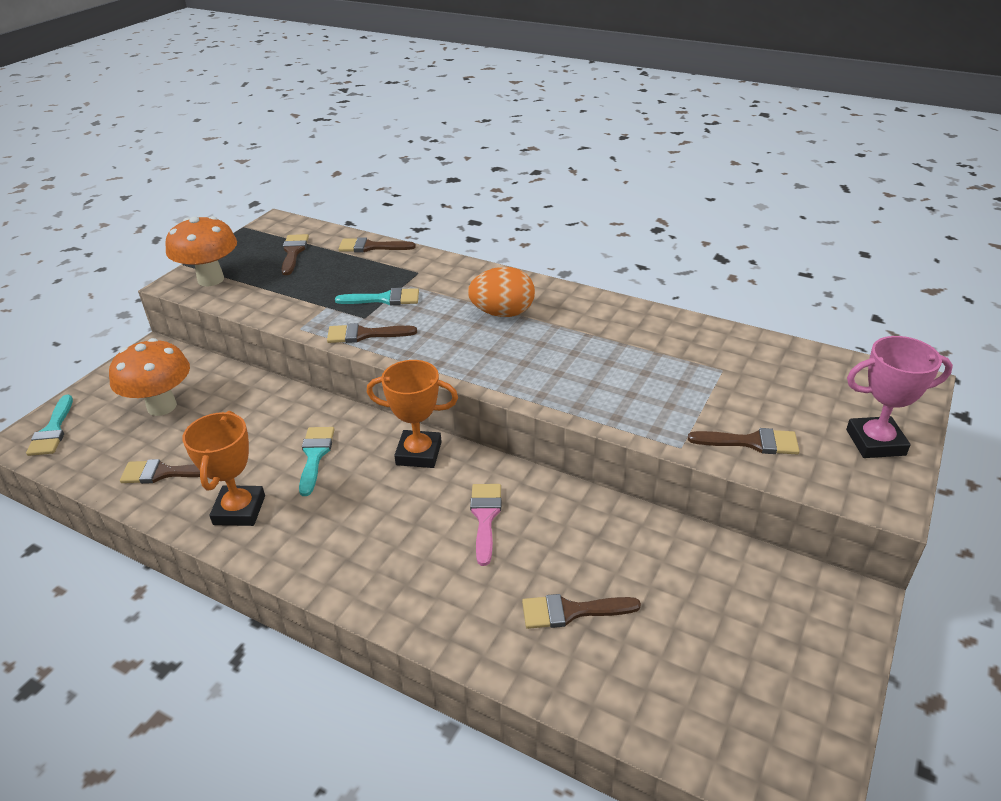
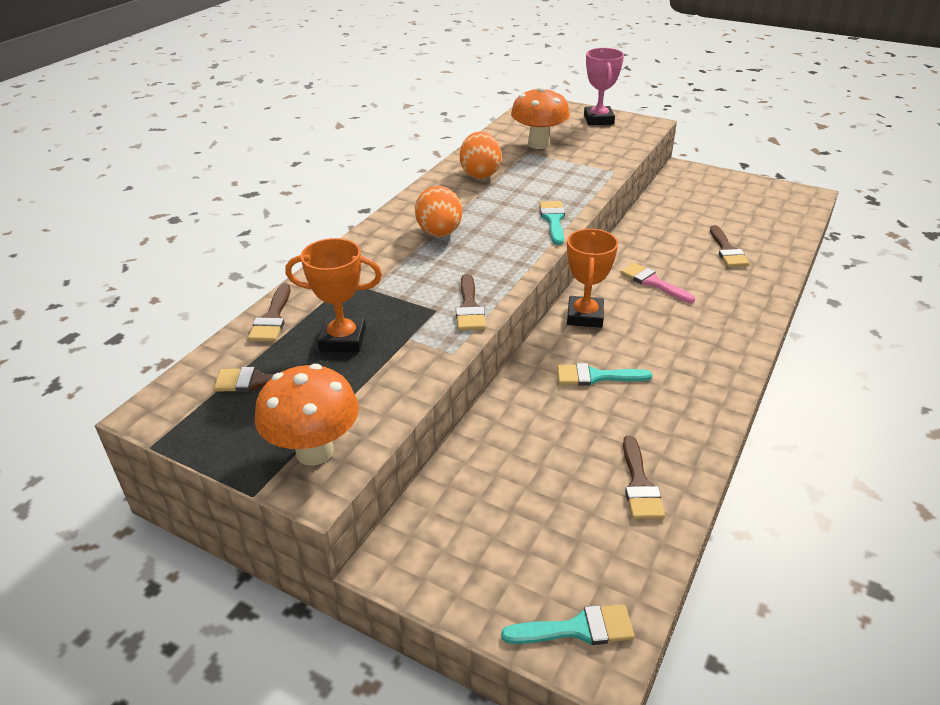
camera: 90 degrees left, 0 degrees up
(162, 406) = (521, 517): orange mushroom -> orange mushroom (538, 144)
(239, 510) = (679, 415): orange trophy -> orange trophy (343, 339)
(384, 299) = (400, 300): turquoise brush -> turquoise brush (553, 220)
(485, 517) = (653, 282): pink brush -> pink brush turned 45 degrees clockwise
(647, 334) = (480, 174): none -> orange egg
(751, 442) = (605, 151): brown brush -> none

